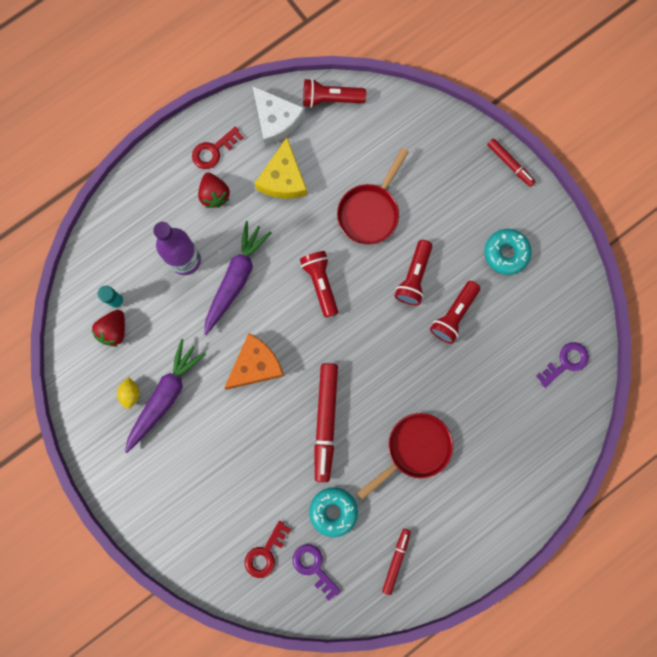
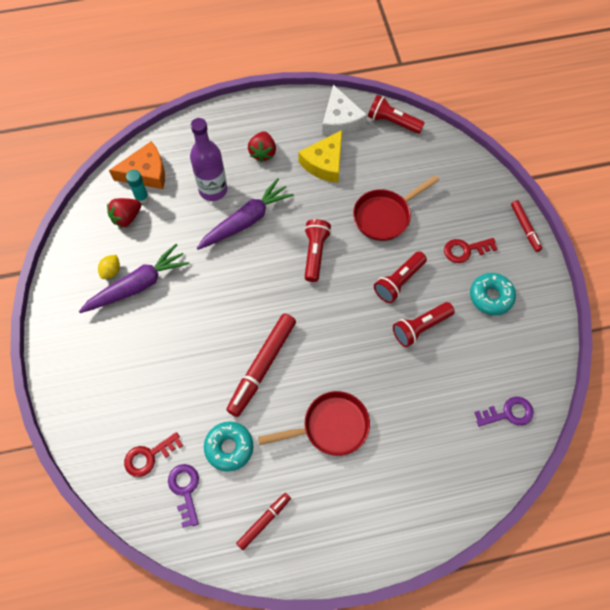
camera: 25 degrees right, 15 degrees down
(214, 151) = (279, 122): red key -> red key (465, 250)
(255, 365) = (226, 293): orange cheese -> orange cheese (146, 173)

